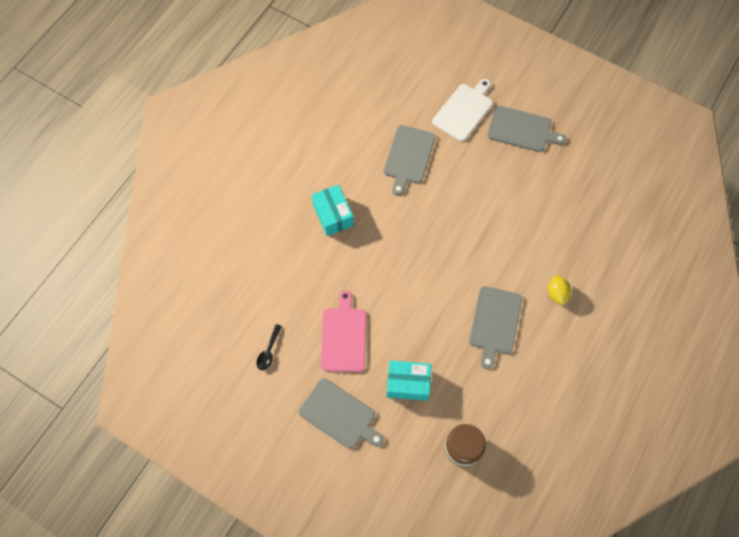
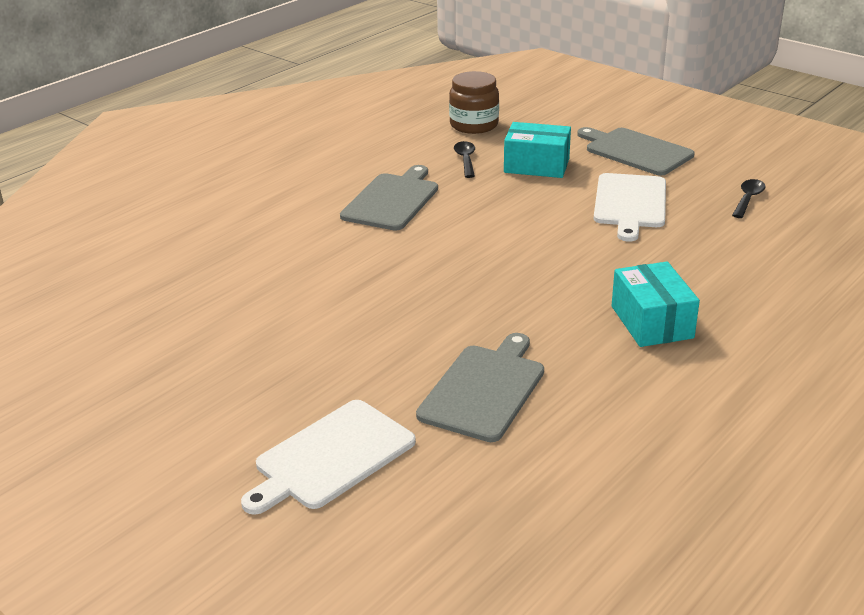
camera: 170 degrees left, 35 degrees down
(344, 337) = (630, 203): pink cutting board -> white cutting board
(458, 386) = (465, 160): none -> black spoon
(521, 130) = (216, 411): grey cutting board -> none
(557, 293) = (281, 217): yellow lemon -> none

